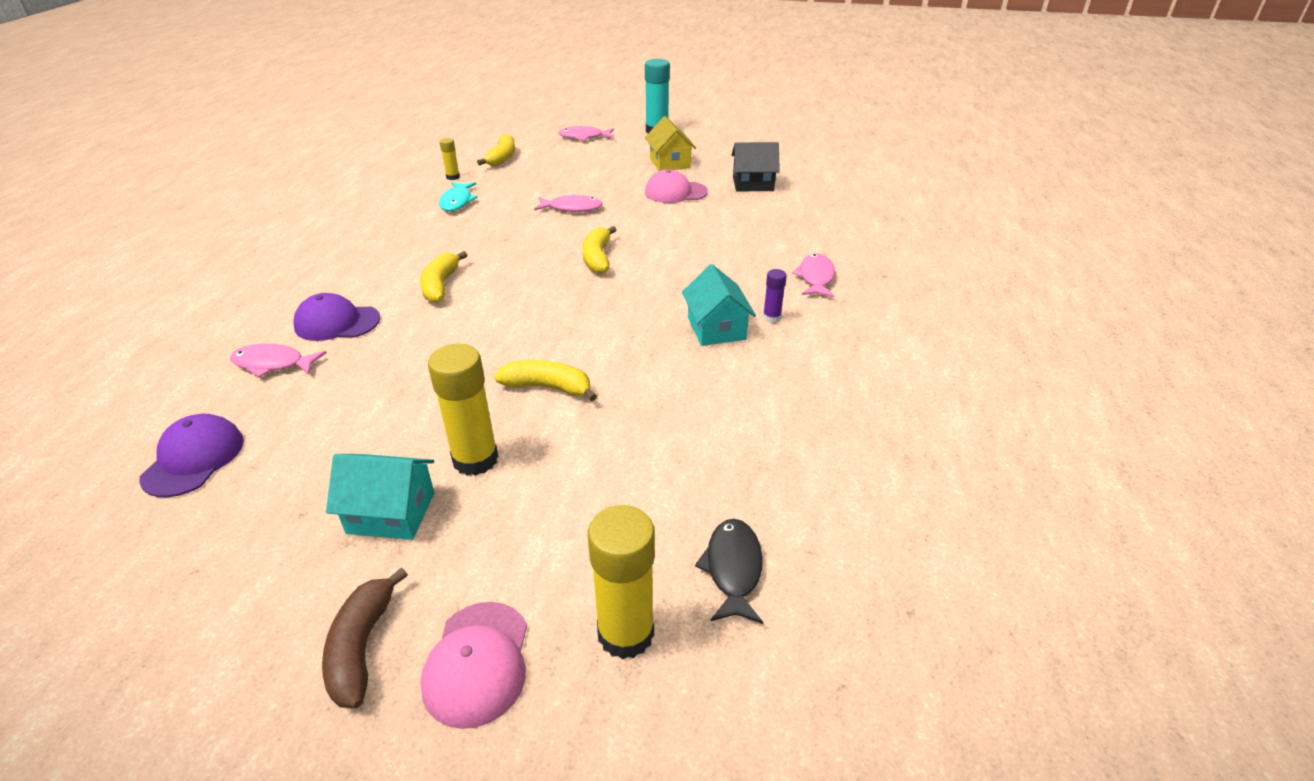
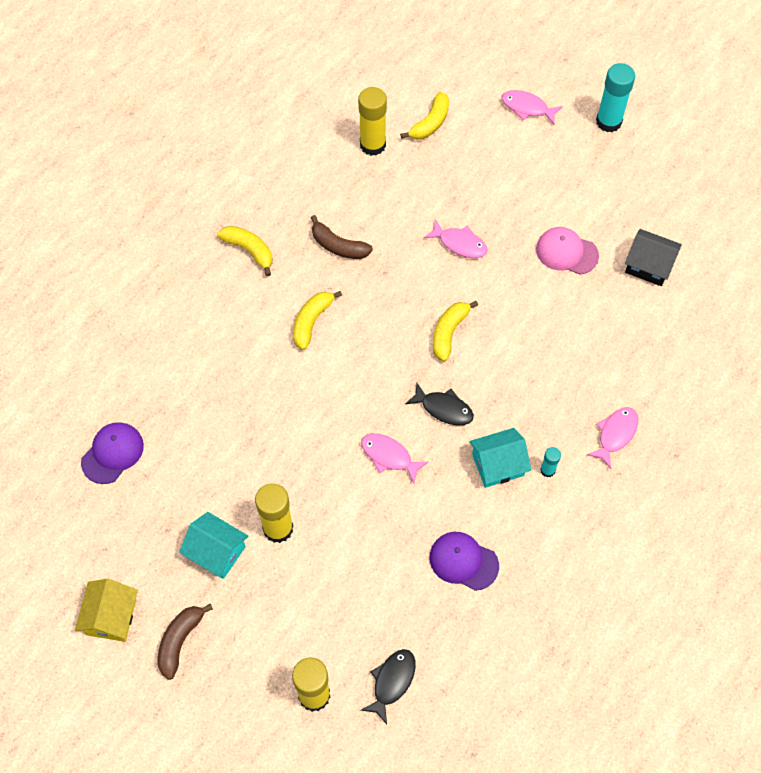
camera: 25 degrees right, 25 degrees up
(273, 364) = (172, 373): pink fish -> pink fish (389, 456)
(337, 323) = (224, 341): purple cap -> purple cap (463, 561)
(447, 234) = (338, 246): none -> brown banana
(453, 177) = (372, 145): yellow glue stick -> yellow glue stick, size x1.98
(457, 202) = (363, 193): turquoise fish -> none
(477, 663) = (233, 677): pink cap -> none
(548, 387) = (348, 479): yellow banana -> yellow banana (249, 251)
(627, 306) = (444, 408): none -> black fish
(669, 163) = (589, 194): yellow house -> yellow house (111, 617)
(716, 328) = (498, 465): turquoise house -> turquoise house turned 60 degrees clockwise
(771, 318) = (547, 470): purple glue stick -> turquoise glue stick

